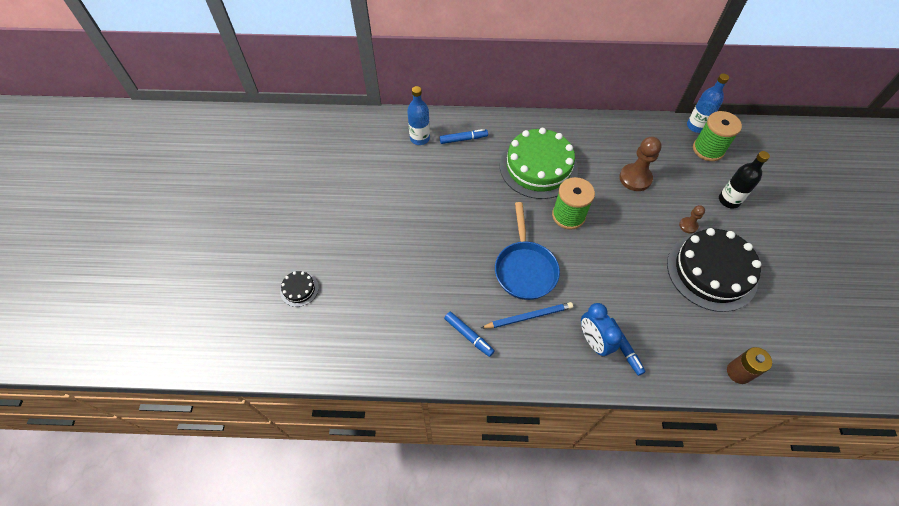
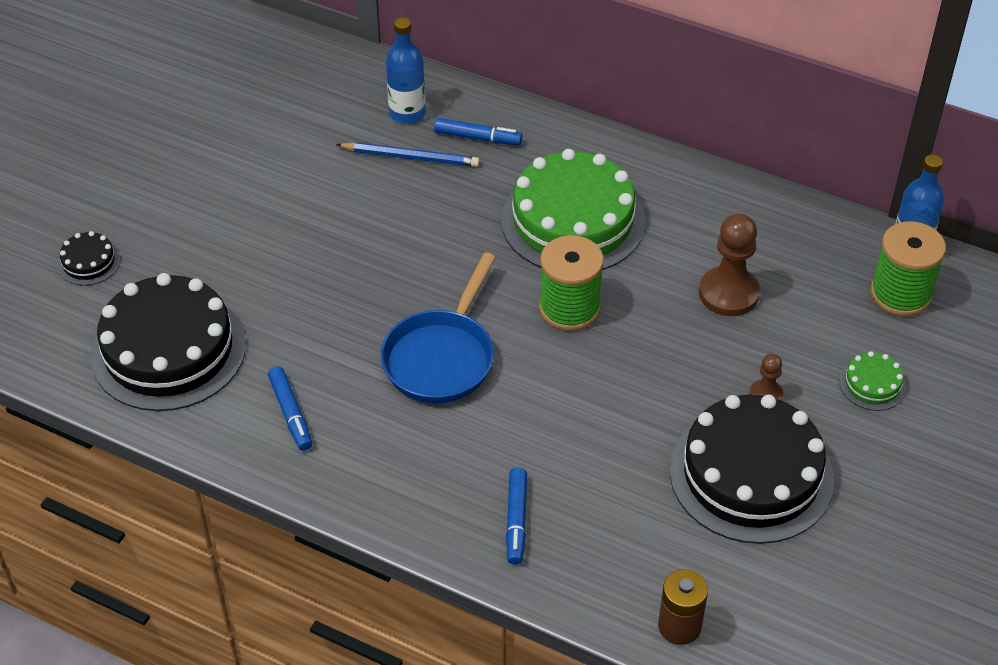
camera: 25 degrees right, 10 degrees down
(378, 325) = (168, 350): none -> black cake
(528, 316) = (399, 423): blue pencil -> blue pencil (410, 157)
(593, 341) = (476, 494): blue clock -> none
(729, 200) = (872, 384): black bottle -> green cake

